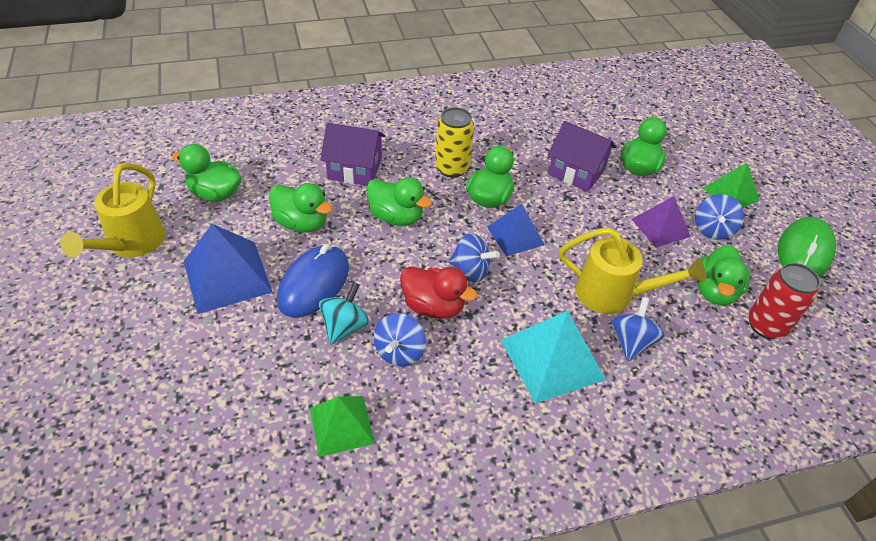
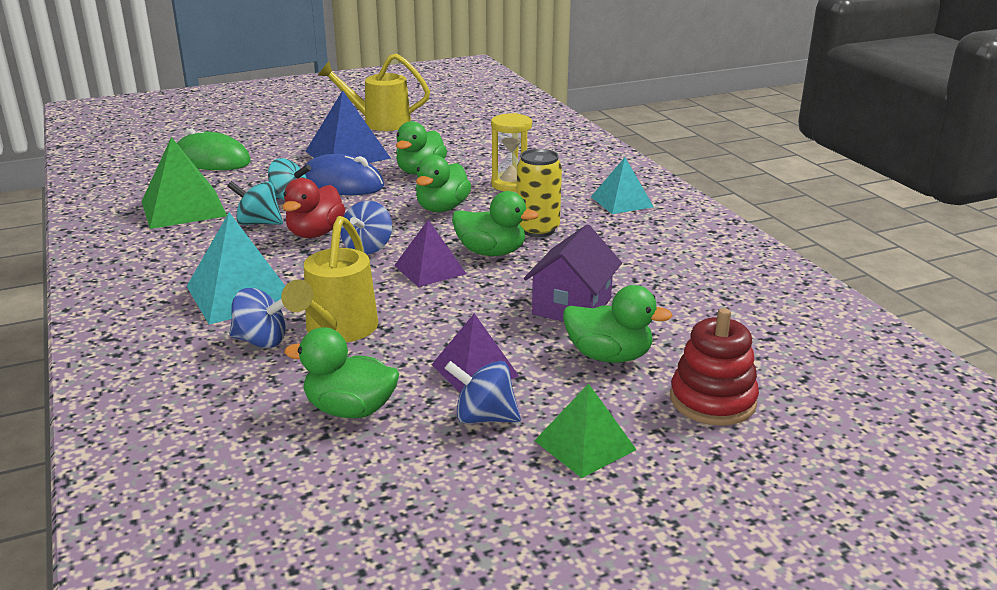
camera: 85 degrees right, 20 degrees down
(215, 193) = (450, 138): green duck -> none
(341, 425) = (183, 208): green pyramid -> green pyramid, size x1.55
(354, 169) = (511, 184): purple house -> yellow hourglass
(399, 352) = (258, 223): blue spinning top -> turquoise spinning top
(409, 118) = (621, 201): none -> turquoise pyramid
(515, 235) = (429, 269): blue pyramid -> purple pyramid
(681, 140) = (712, 400): none -> red stacking toy
(766, 325) = (283, 452): red can -> none
(804, 251) = (455, 516): green mouse -> green mouse (212, 160)

